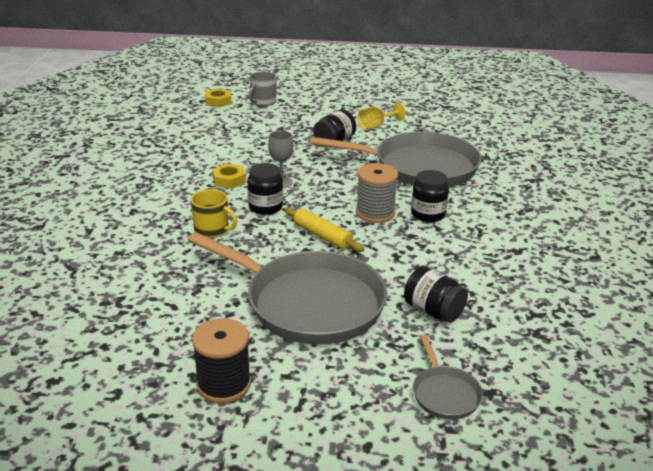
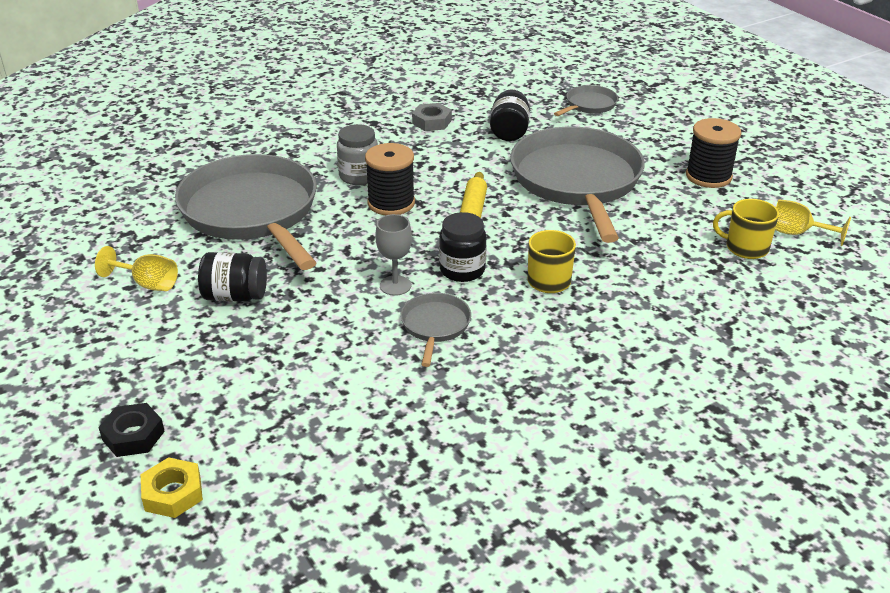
camera: 125 degrees left, 5 degrees up
(86, 374) = (797, 233): none -> yellow goblet
(116, 331) = (745, 248): none -> yellow mug
(229, 180) = (435, 326): yellow nut -> grey pan
(263, 102) = (133, 435): grey mug -> black nut
(375, 213) = (391, 203): grey spool -> black spool
(428, 214) = (359, 176): black jar -> grey jar
(492, 278) = (432, 122): none -> grey nut

